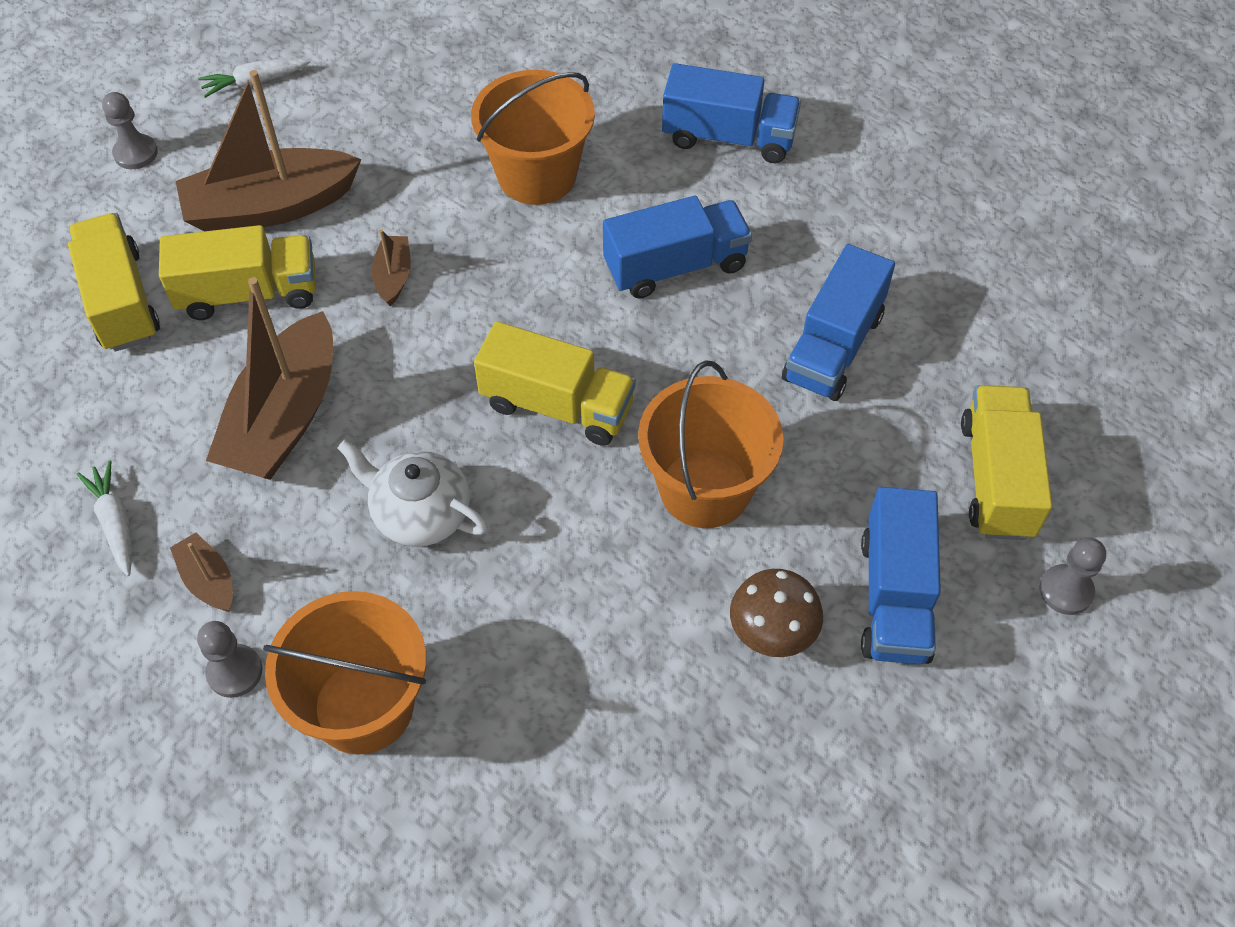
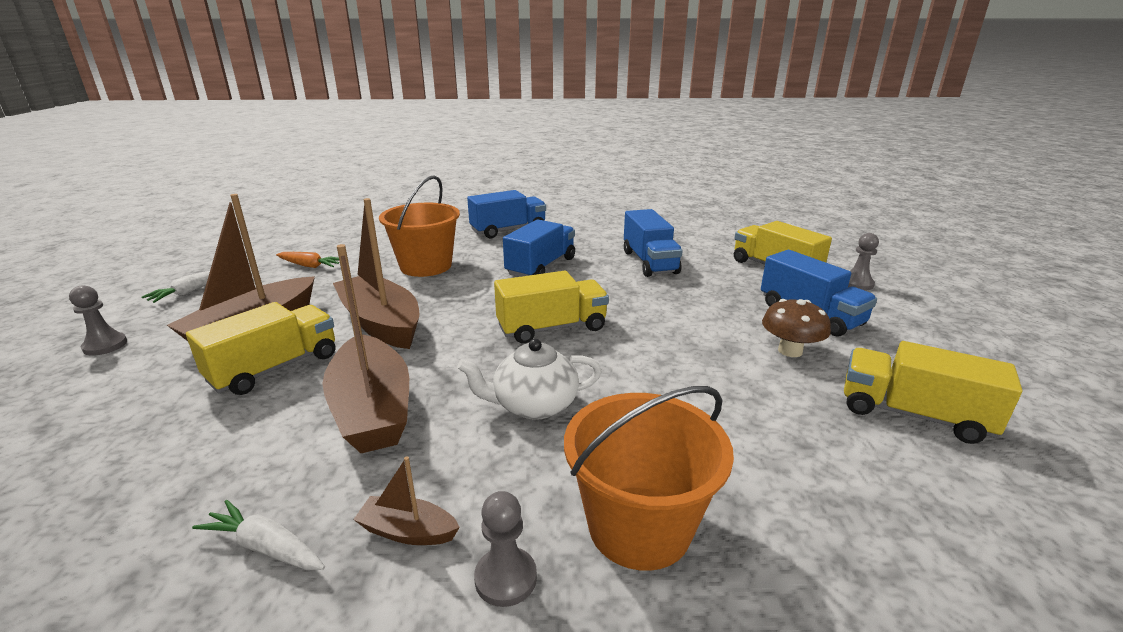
camera: 40 degrees left, 30 degrees down
(121, 301) = (151, 414): yellow truck -> yellow truck (913, 414)
(393, 276) = (381, 323): brown boat -> brown boat, size x2.20
(408, 92) = (310, 266): none -> orange carrot
(705, 488) = (672, 321): orange bucket -> none

